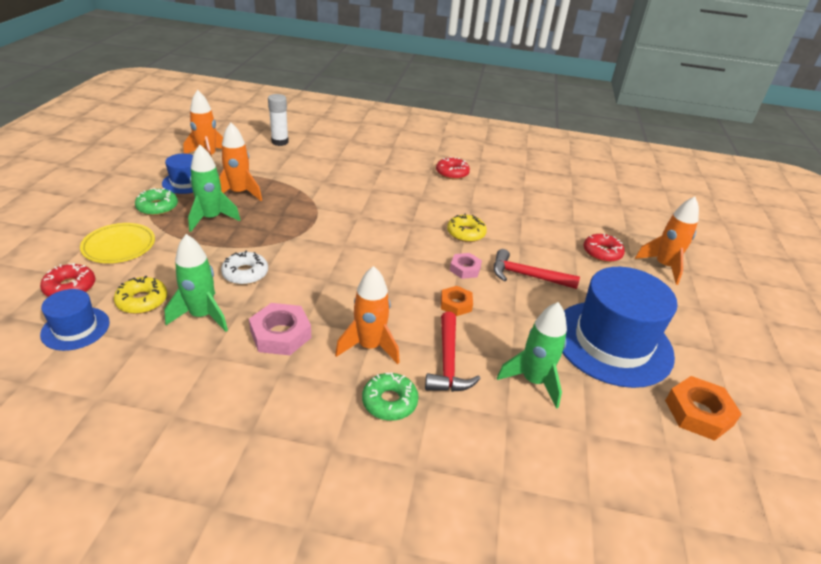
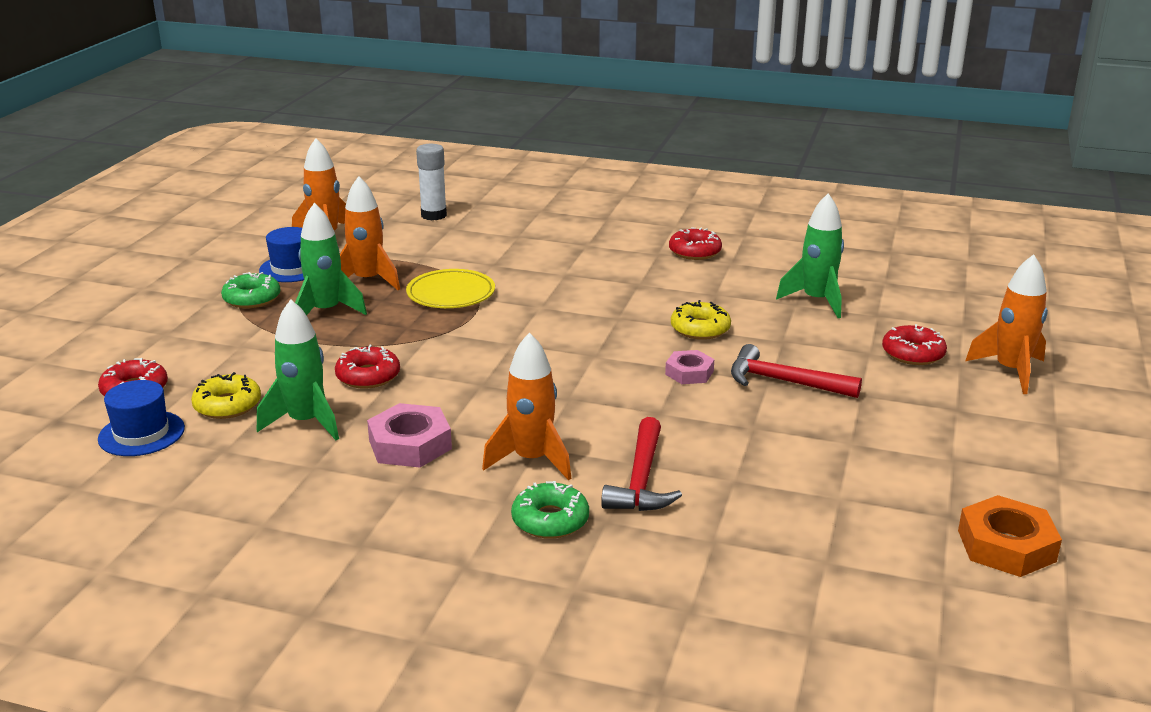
camera: 10 degrees right, 10 degrees down
(119, 246) = (199, 344): yellow plate -> yellow plate (451, 294)
(245, 273) = (368, 376): white donut -> red donut
(456, 304) = (666, 414): orange nut -> none
(533, 381) = (762, 503): green rocket -> green rocket (816, 301)
(612, 342) = (896, 462): blue hat -> none

